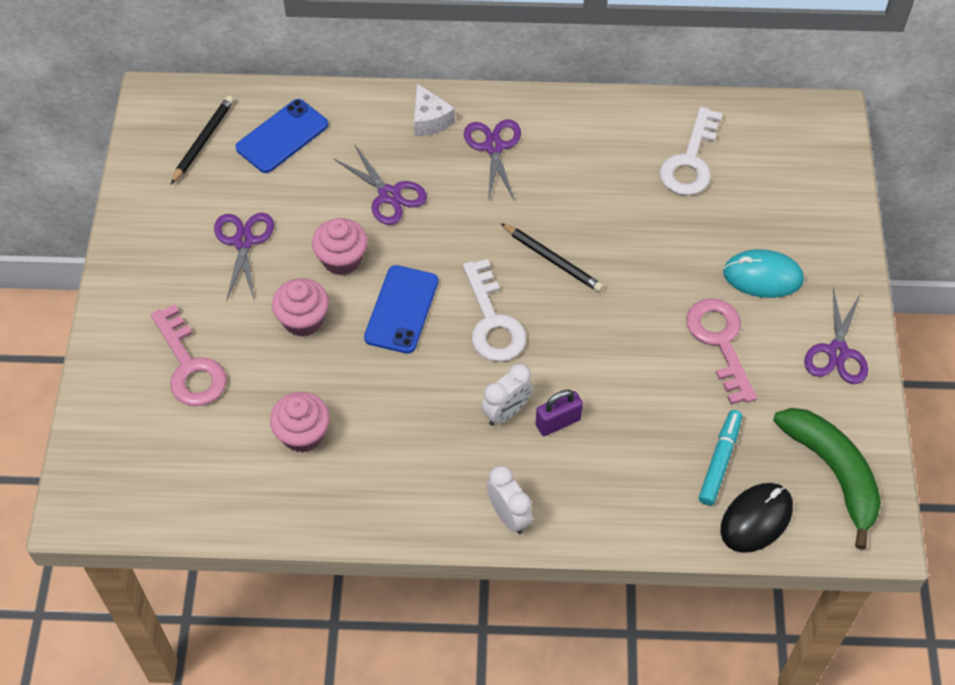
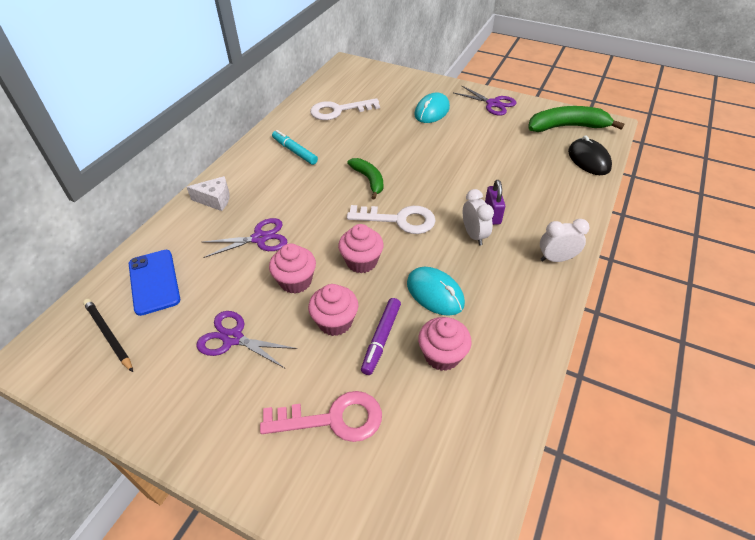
camera: 65 degrees left, 10 degrees down
(300, 371) = (381, 338): none -> purple marker
(387, 400) = (435, 293): none -> turquoise mouse
(401, 309) = (361, 262): blue phone -> pink cupcake
(494, 147) = (263, 178): purple scissors -> none
(552, 260) = (369, 180): black pencil -> green banana
(690, 161) = (338, 111): white key -> white key turned 120 degrees clockwise
(719, 461) = (546, 161): turquoise marker -> turquoise marker (295, 151)
(720, 342) = (466, 137): pink key -> none

